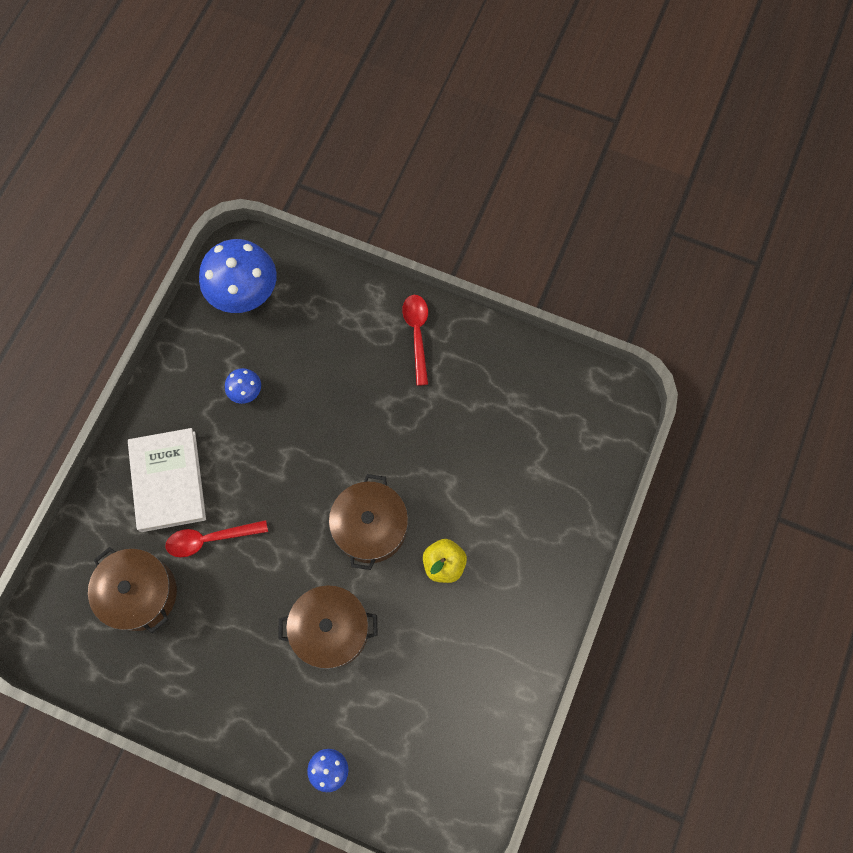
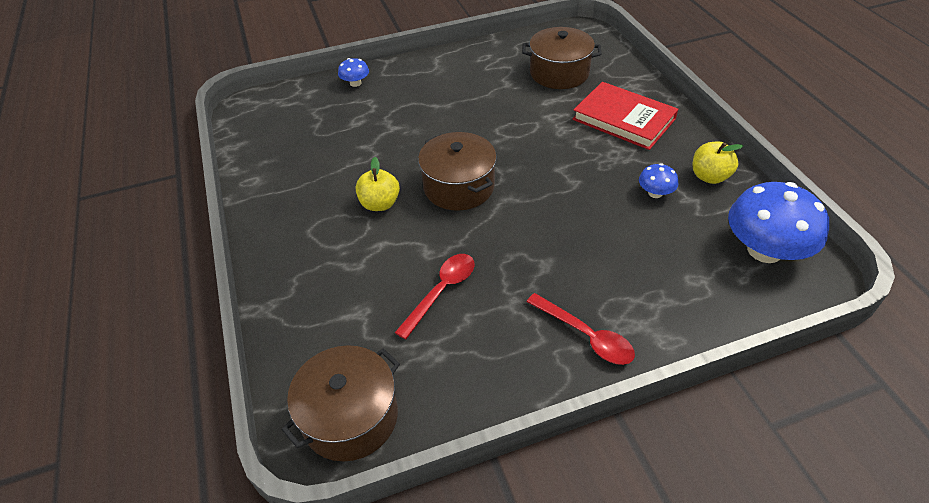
camera: 140 degrees right, 25 degrees down
(168, 481) = (623, 119): white book -> red book
(191, 369) = (709, 176): none -> yellow apple
(210, 539) = (556, 114): red spoon -> red spoon (441, 291)
(331, 629) = (423, 128): brown pot -> brown pot (350, 416)

